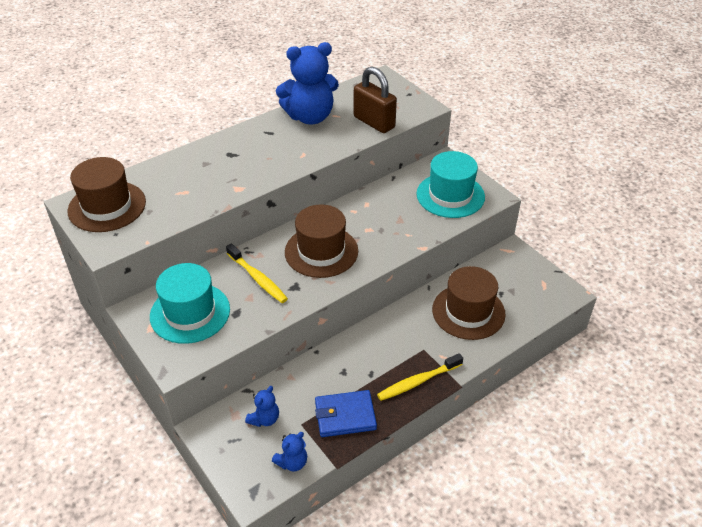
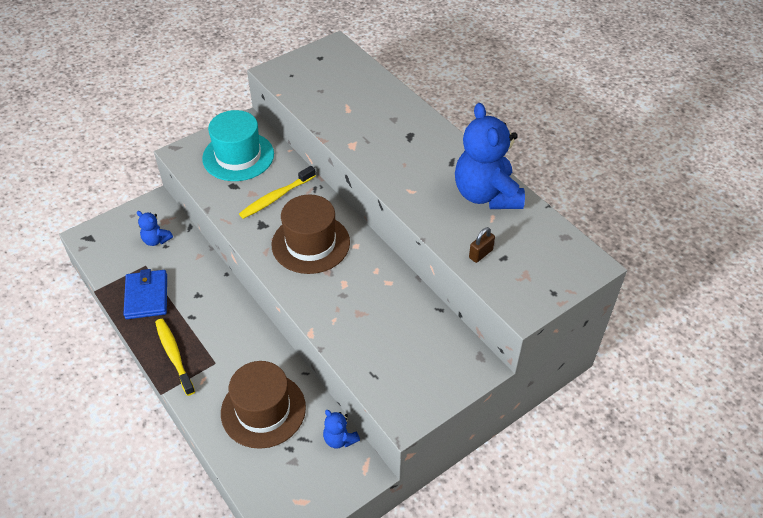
camera: 90 degrees right, 5 degrees up
(107, 206) = (329, 65): brown hat -> none
(292, 462) = (108, 260): blue teddy bear -> blue teddy bear (340, 439)
(374, 122) = (480, 254): brown padlock -> brown padlock, size x0.47
(450, 195) = (406, 368): turquoise hat -> none

